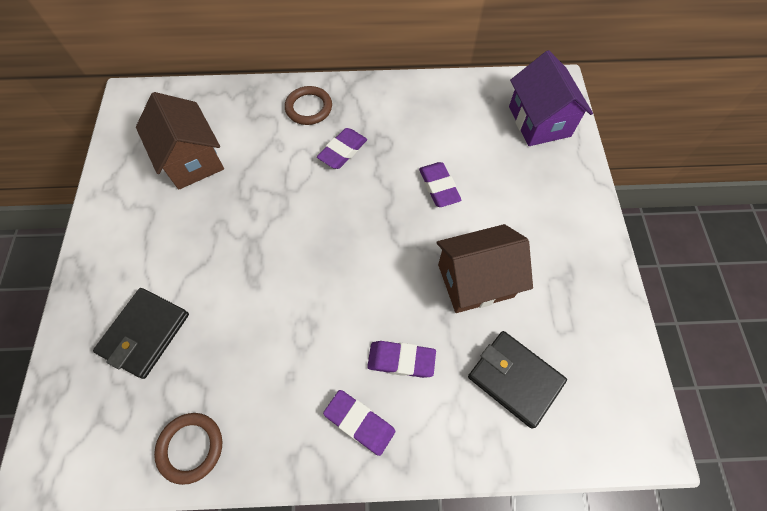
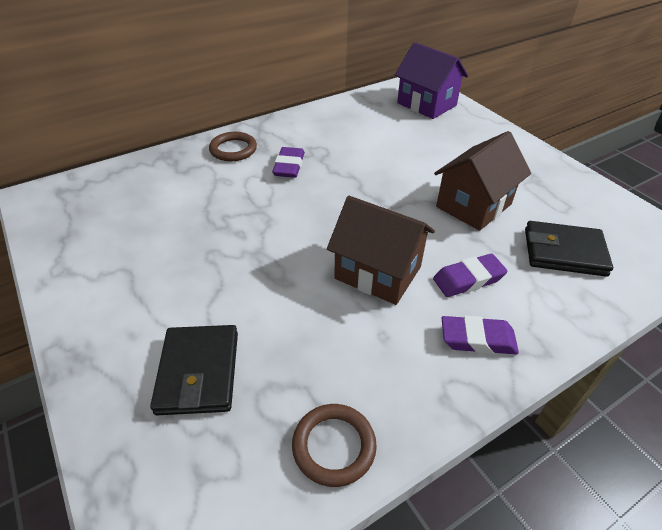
camera: 30 degrees left, 20 degrees down
(192, 160) = (143, 218): brown house -> brown house (378, 272)
(439, 187) = (390, 161): purple eraser -> none

